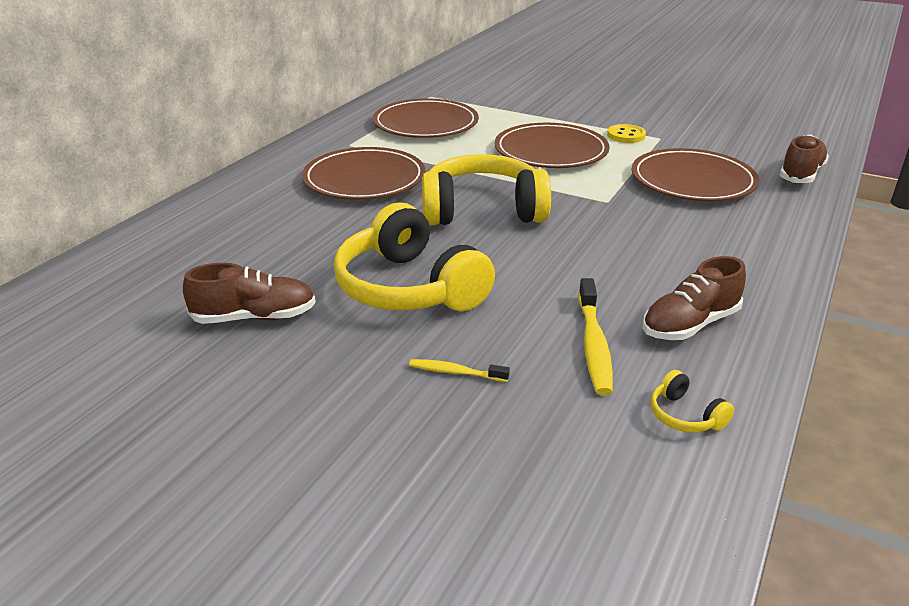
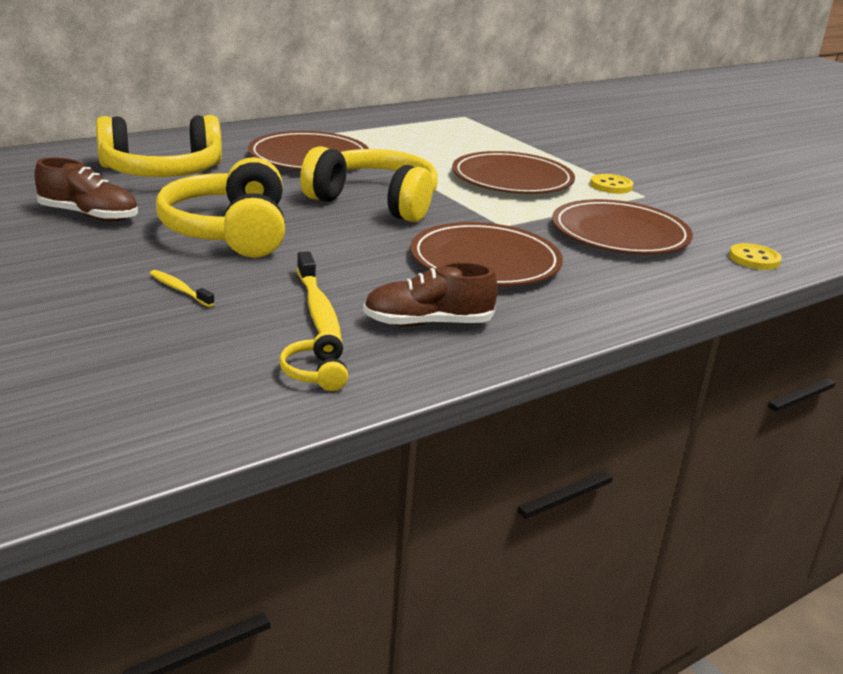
camera: 25 degrees right, 5 degrees down
(255, 239) = (162, 172): none -> yellow headphones
(425, 124) = (426, 134): brown plate -> brown plate (485, 261)
(593, 345) = (318, 309): yellow toothbrush -> yellow toothbrush turned 45 degrees counterclockwise
(801, 174) = (754, 259): brown shoe -> yellow button

